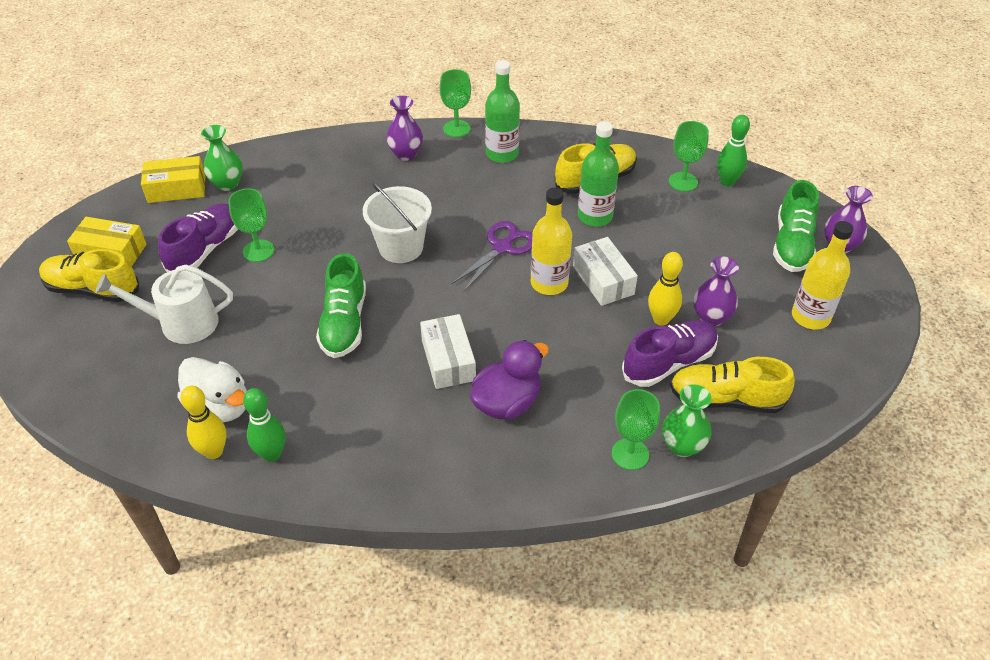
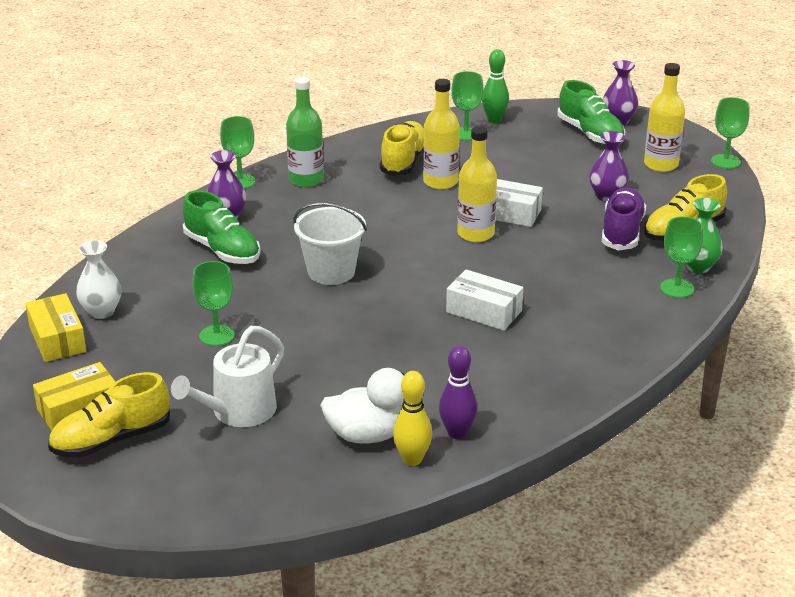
camera: 45 degrees left, 15 degrees down
(177, 189) = (57, 339): yellow box -> yellow box turned 60 degrees counterclockwise
(205, 249) = (166, 360): purple shoe -> none
(227, 184) = (101, 311): green vase -> white vase
(272, 454) = (457, 433): green bowling pin -> purple bowling pin
(344, 323) = (371, 336): green shoe -> green shoe (222, 250)
(502, 248) = (407, 232): purple scissors -> none
(507, 402) = (562, 309): purple duck -> none
(595, 216) = (440, 182): green bottle -> yellow bottle
(661, 319) = (579, 213): yellow bowling pin -> none
(881, 353) = (725, 161): none -> green goblet

